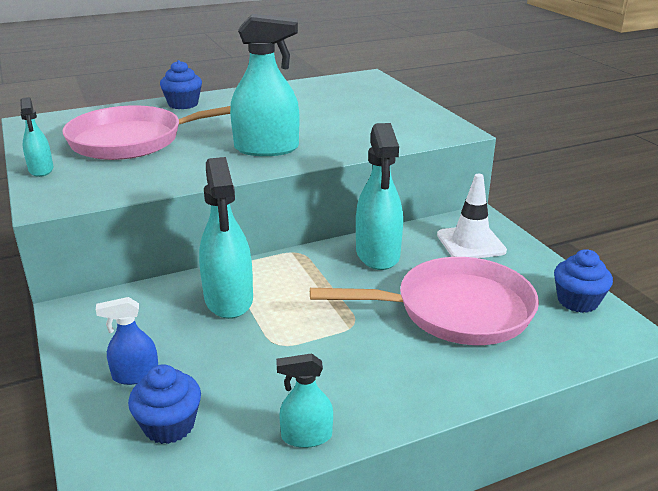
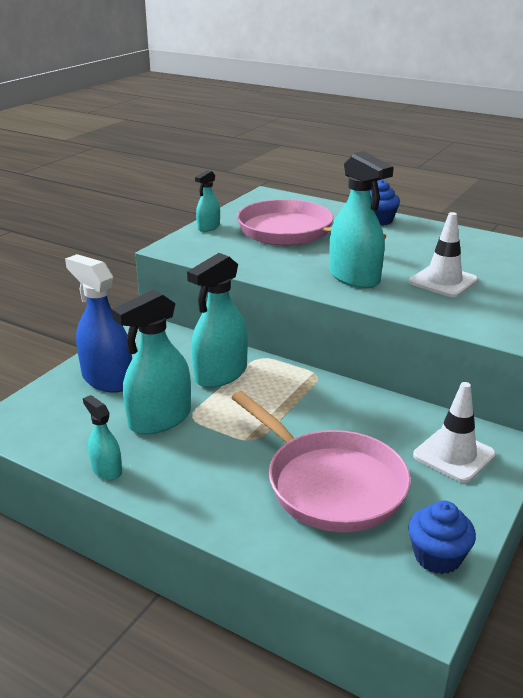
camera: 55 degrees right, 0 degrees up
(135, 375) = (107, 379): blue spray bottle -> blue spray bottle, size x1.89
(169, 425) = (73, 413): blue cupcake -> none
(326, 124) = (443, 281): none -> white traffic cone
(378, 254) = (364, 412): turquoise spray bottle -> turquoise spray bottle (159, 419)

